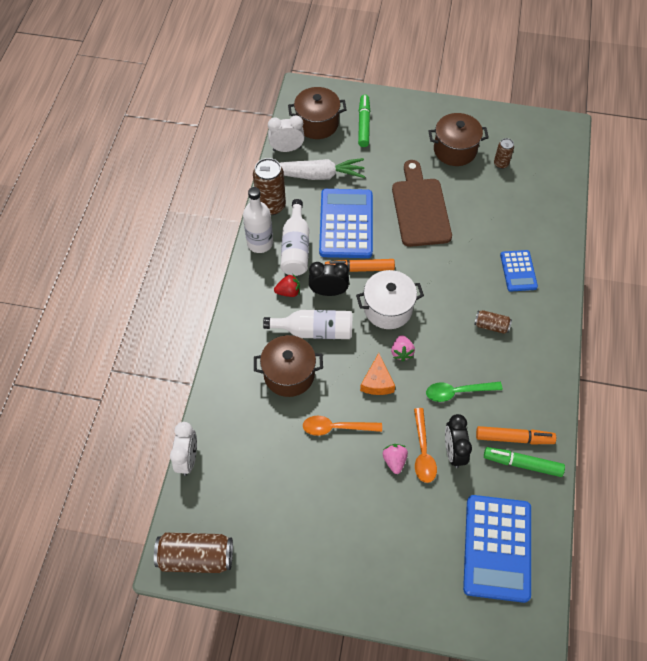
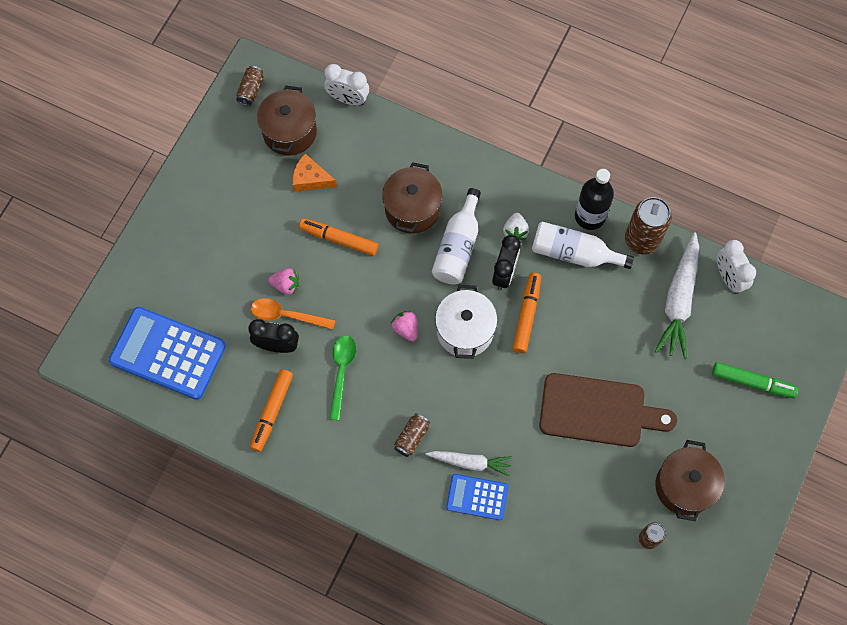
camera: 105 degrees right, 10 degrees up
(196, 557) = (251, 90): brown can -> brown can, size x0.54
(260, 243) = (590, 216): white bottle -> black bottle
(287, 149) = (728, 278): white clock -> white clock turned 150 degrees clockwise
(288, 292) = (515, 232): red strawberry -> white strawberry
(317, 124) = (764, 324): brown pot -> brown pot (289, 132)
(336, 427) = (339, 239): orange spoon -> orange marker
(346, 224) = (595, 317): blue calculator -> none
(377, 382) = (378, 293): orange cheese -> orange cheese (310, 179)
(401, 352) = (406, 329): pink strawberry -> pink strawberry turned 45 degrees clockwise
(494, 281) = (470, 462): none -> white carrot
(522, 464) = (242, 410): green marker -> none

